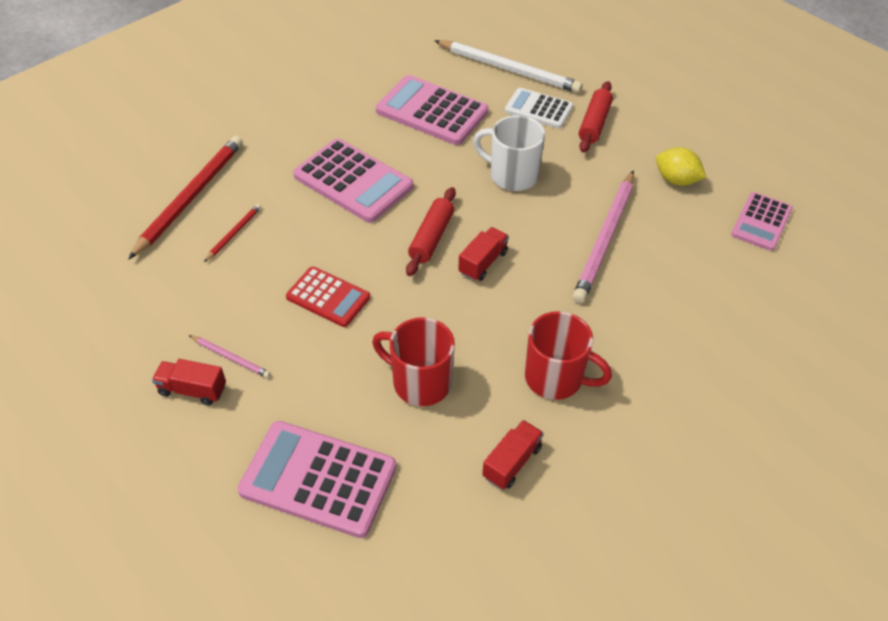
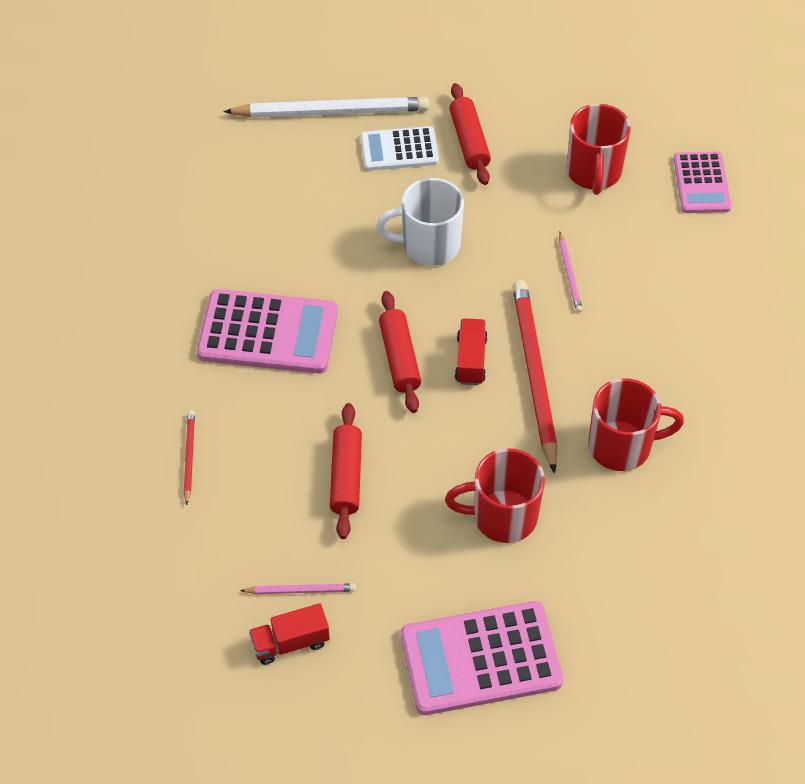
camera: 30 degrees left, 5 degrees up
(190, 197) = (104, 439): red pencil -> red pencil (534, 374)
(328, 297) = (346, 476): red calculator -> red rolling pin
(432, 111) = (287, 206): pink calculator -> none
(512, 462) = (639, 547): red truck -> none
(605, 239) = (570, 274): pink pencil -> pink pencil, size x0.46
(676, 180) = (593, 173): yellow lemon -> red mug

